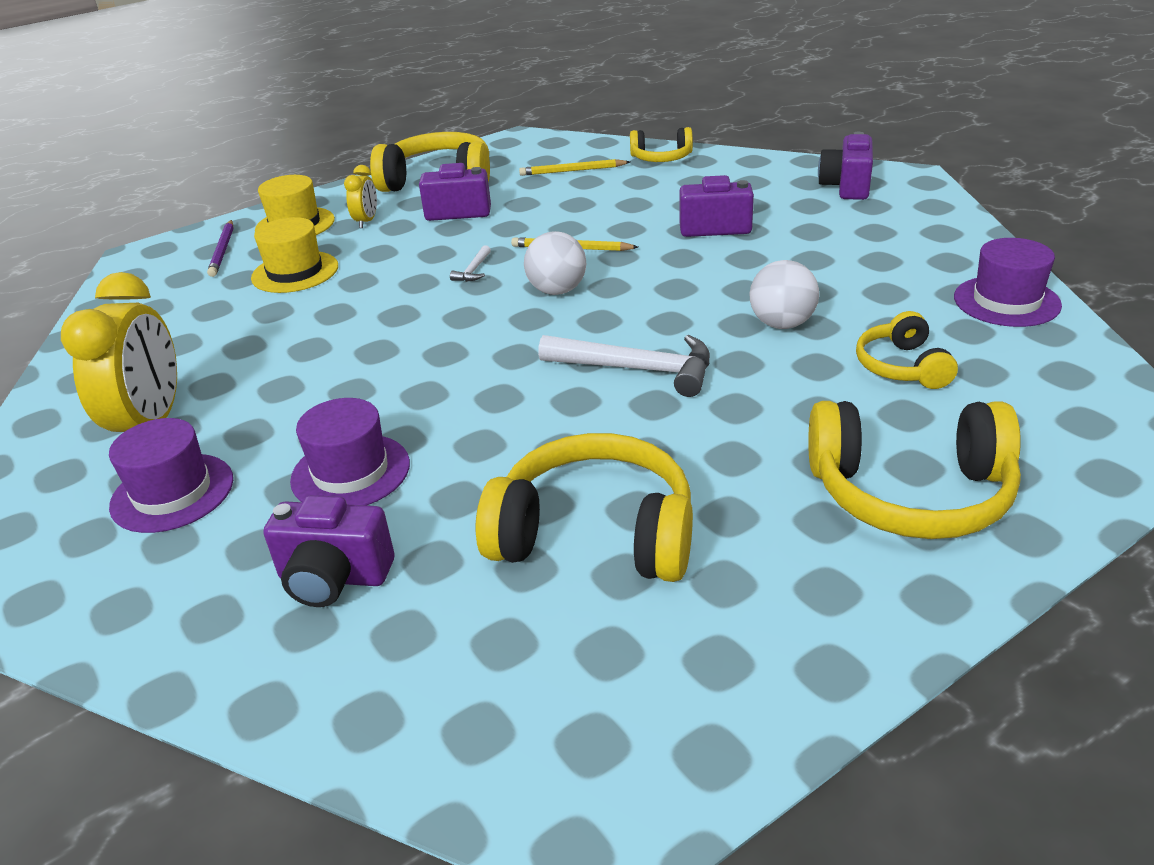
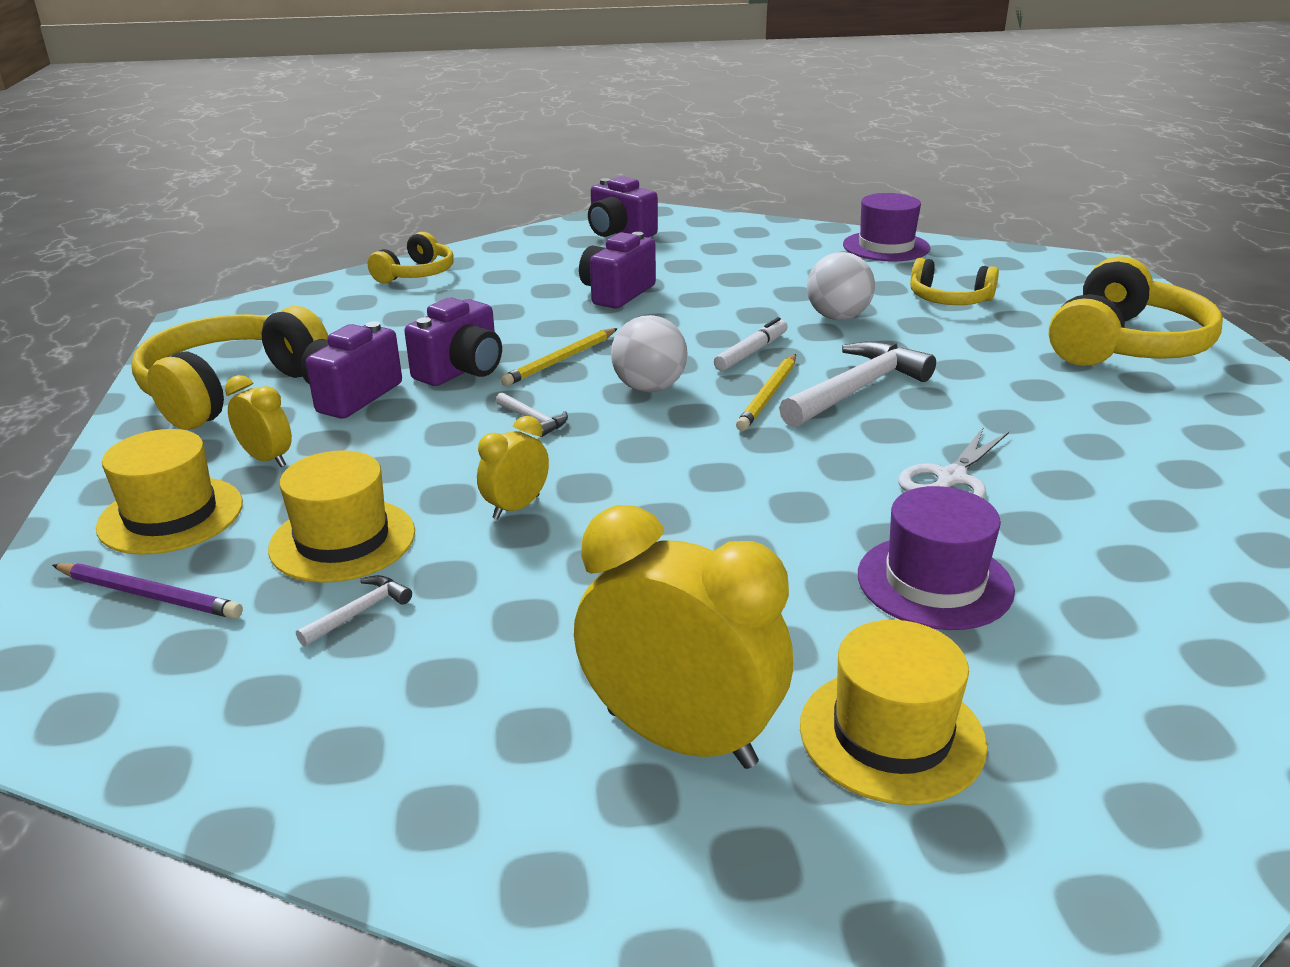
camera: 65 degrees left, 5 degrees down
(172, 493) = (891, 735): purple hat -> yellow hat
(230, 302) = (359, 612): none -> white hammer
(334, 578) = (1142, 627): purple camera -> purple camera (461, 370)
(359, 303) = (516, 507): none -> yellow clock
(510, 447) = (951, 479): none -> white scissors
(572, 171) = (361, 316): yellow pencil -> yellow pencil (768, 395)
(595, 534) = (1124, 471): yellow headphones -> none
(662, 308) = (751, 352): none -> white marker

